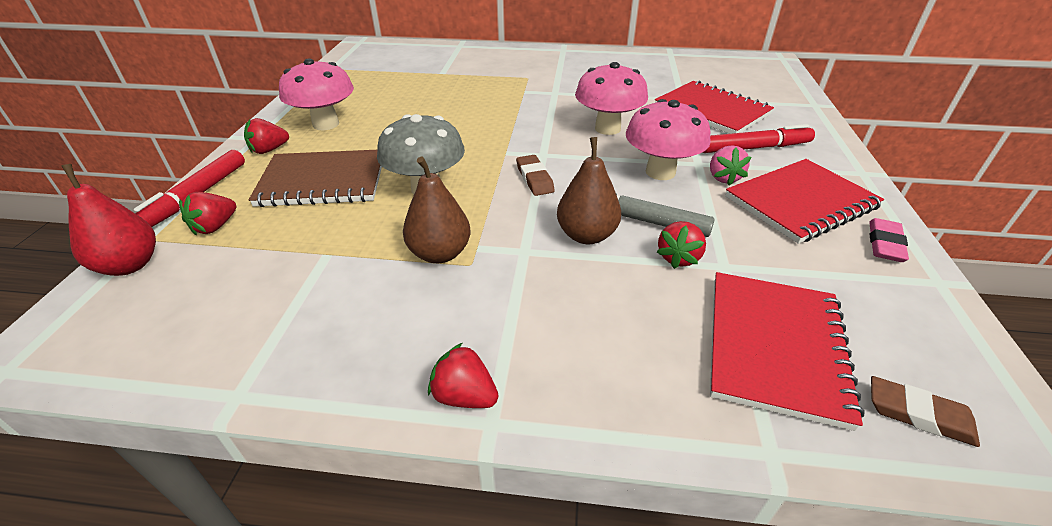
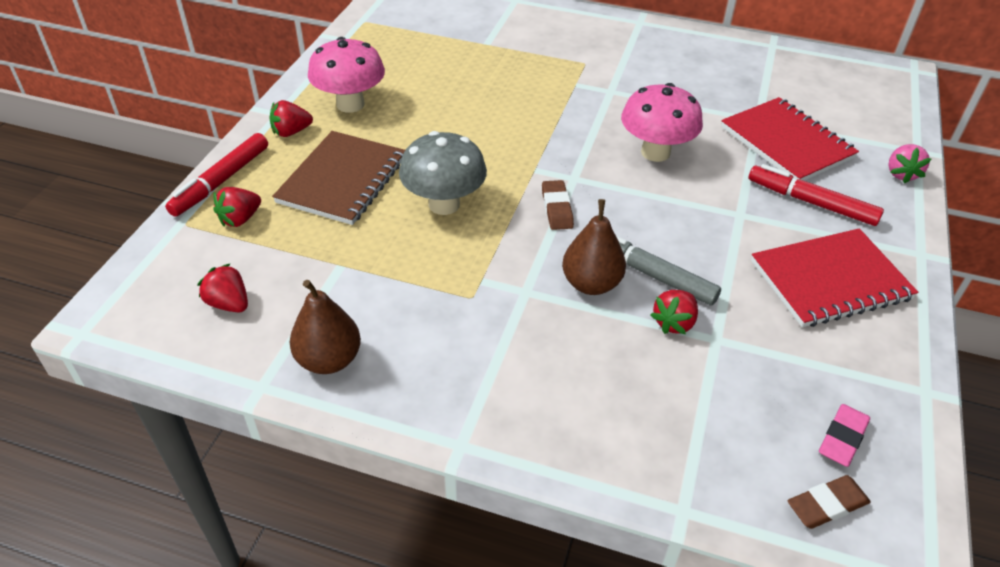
camera: 10 degrees right, 5 degrees up
(130, 265) = (168, 249): red pear -> none
(323, 181) = (342, 180): brown notebook -> brown notebook turned 75 degrees counterclockwise
(440, 253) = (445, 281): brown pear -> brown pear (329, 360)
(464, 396) = (443, 419): red strawberry -> red strawberry (229, 304)
(660, 172) = (693, 220): pink mushroom -> none
(723, 178) = (760, 237): pink strawberry -> pink strawberry (901, 174)
(753, 148) = (812, 203): red marker -> red marker turned 150 degrees counterclockwise
(775, 347) = (728, 425): red notebook -> none
(885, 244) = (894, 342): pink eraser -> pink eraser (842, 438)
(918, 415) = (827, 505): brown eraser -> brown eraser turned 60 degrees counterclockwise

